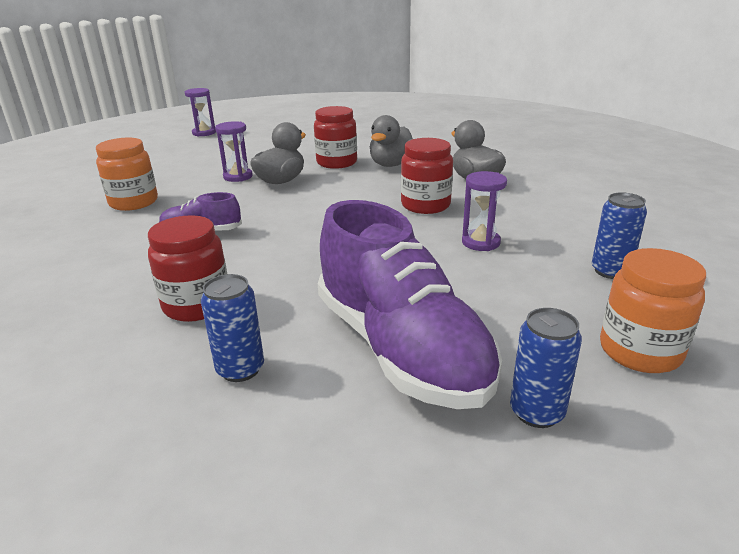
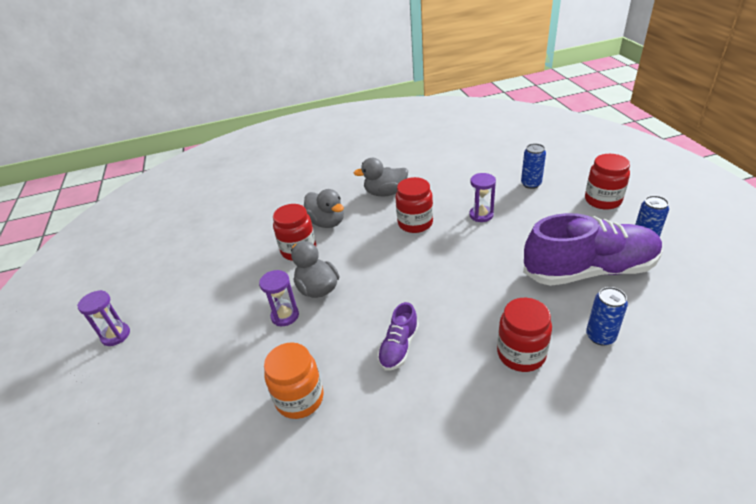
camera: 65 degrees left, 10 degrees up
(640, 351) = (603, 200): orange jar -> red jar

